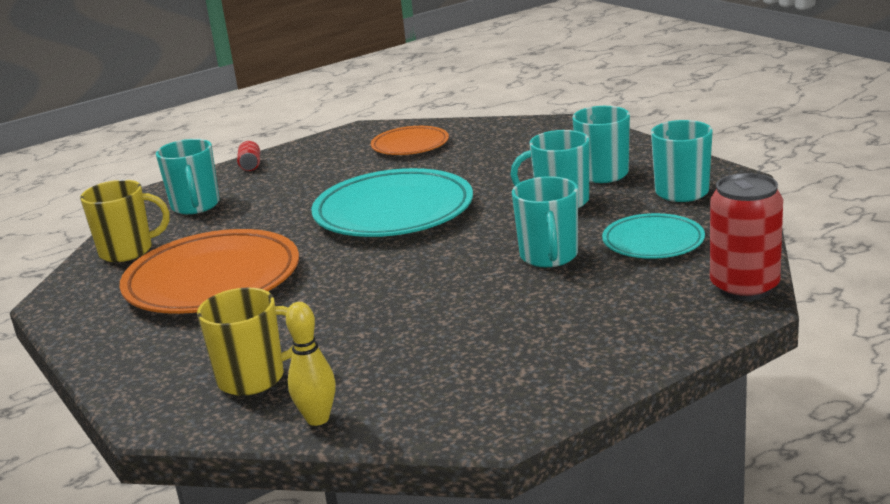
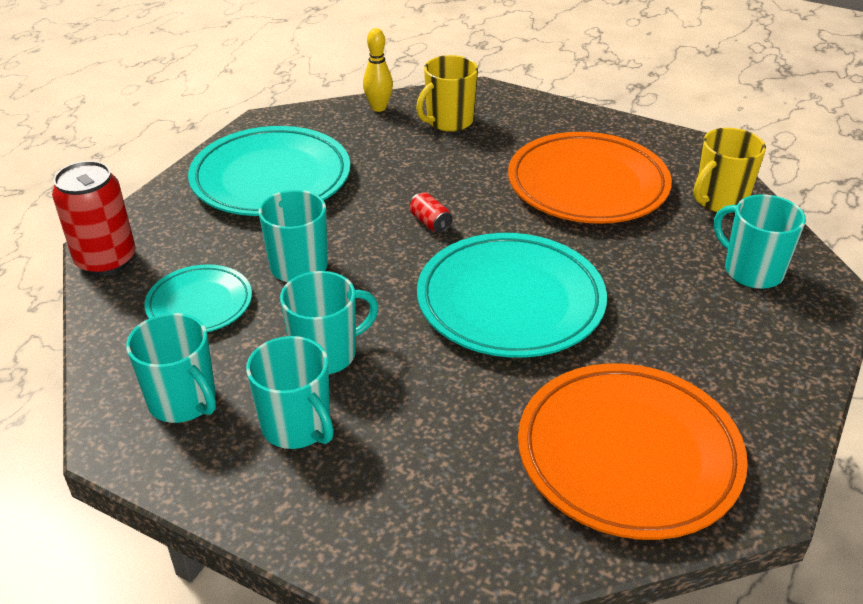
camera: 150 degrees right, 15 degrees up
(250, 165) = (801, 359): red can -> red can (430, 223)
(410, 145) = (628, 455): orange plate -> orange plate, size x1.79
(529, 342) = (271, 178): none -> turquoise plate

